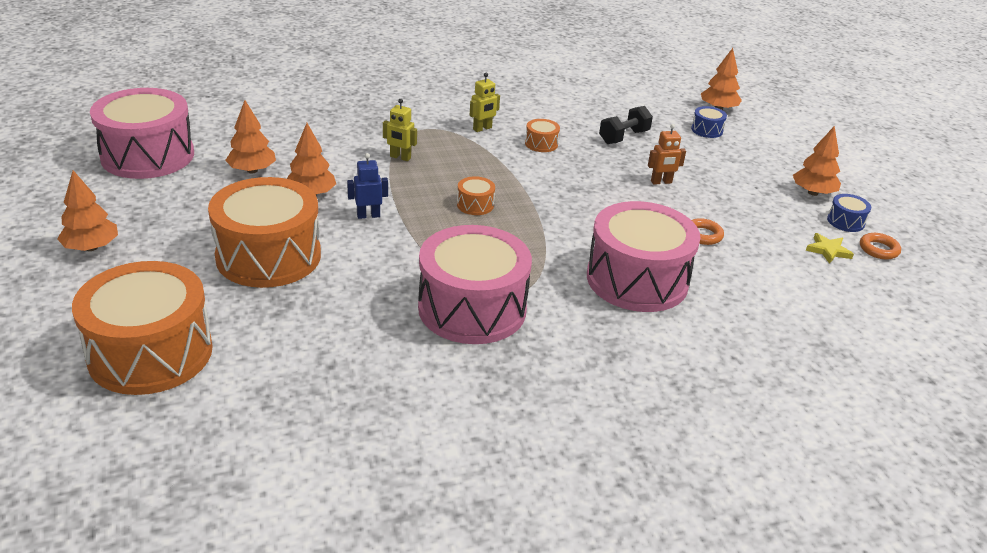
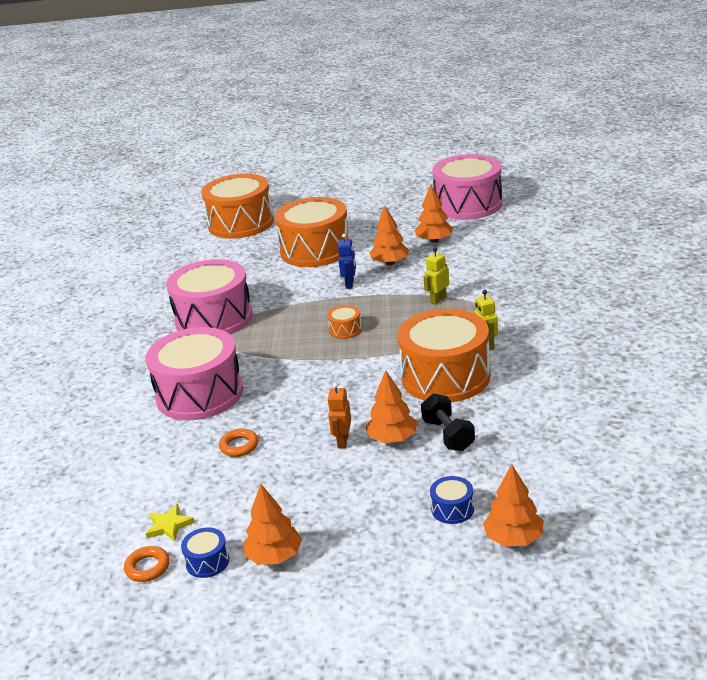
camera: 115 degrees right, 5 degrees down
(91, 247) = (353, 199): orange tree -> orange tree (392, 439)
(541, 144) = (445, 377): orange drum -> orange drum, size x2.49

